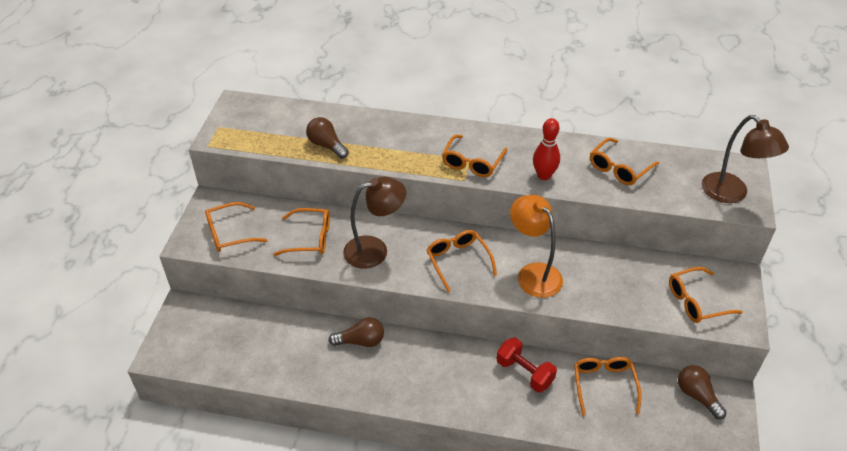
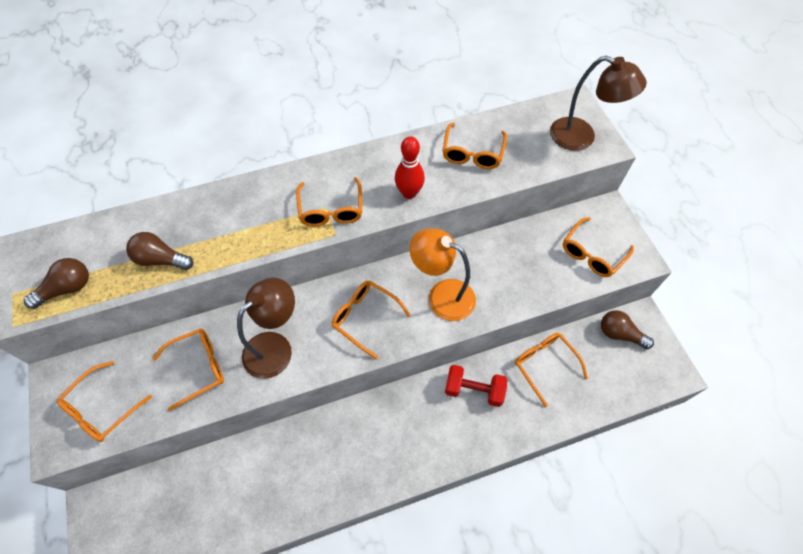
camera: 30 degrees left, 15 degrees up
(360, 341) = (307, 441): brown light bulb -> brown light bulb (67, 289)

